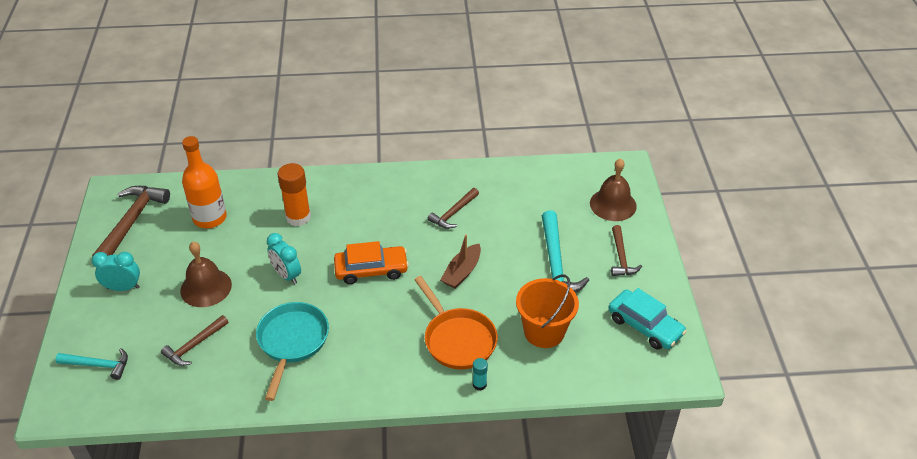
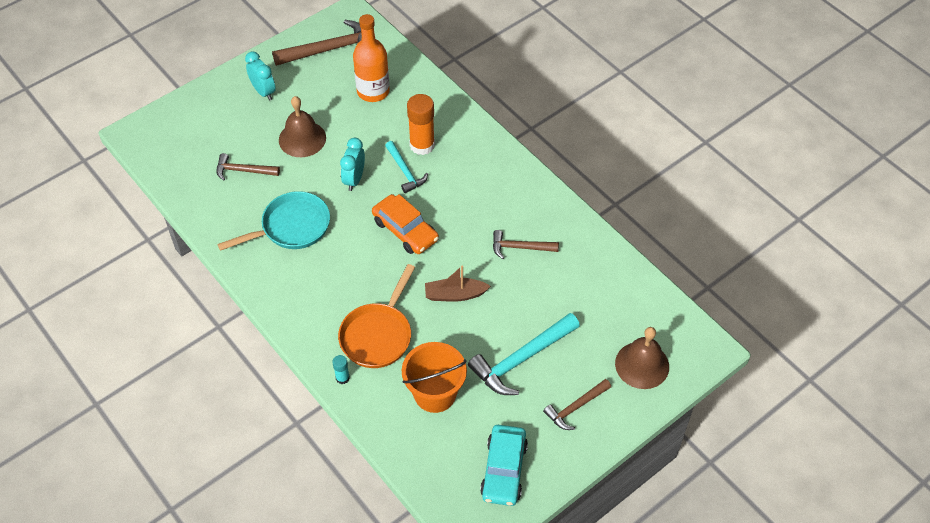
camera: 55 degrees right, 10 degrees up
(98, 365) = (186, 129): turquoise hammer -> turquoise hammer (405, 171)

